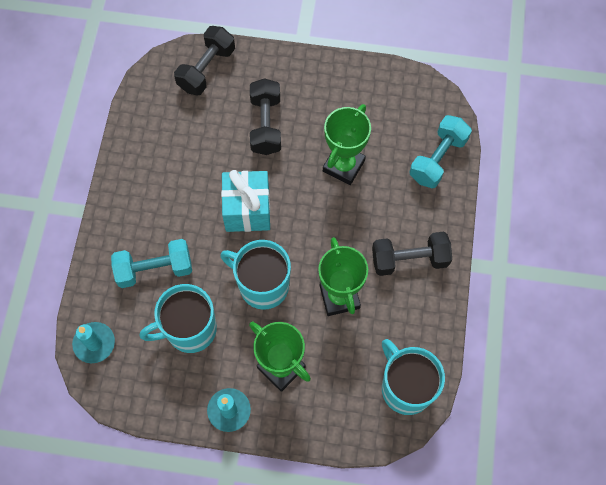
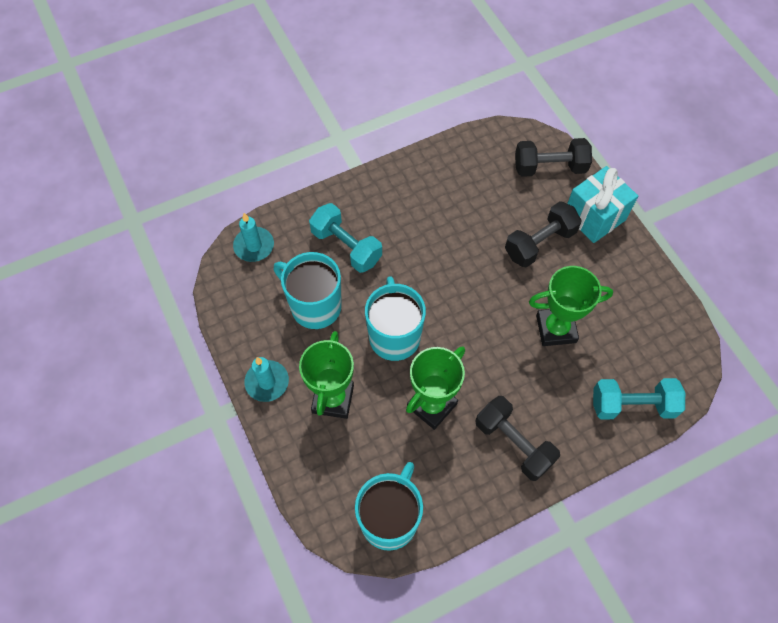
camera: 55 degrees right, 5 degrees down
(247, 210) = (451, 280): turquoise gift -> turquoise gift (594, 216)

